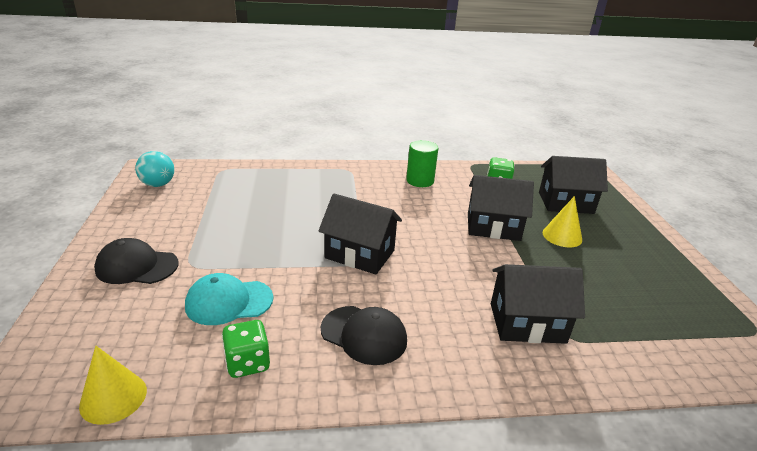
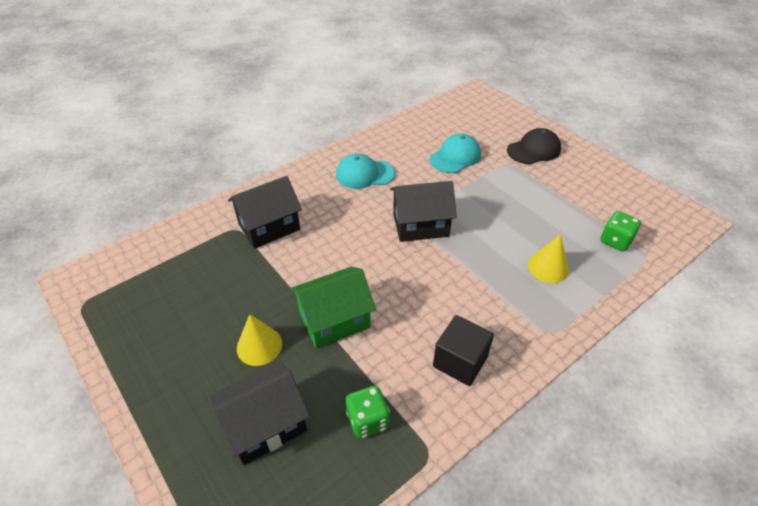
camera: 150 degrees right, 15 degrees up
(113, 398) = (441, 107): yellow cone -> yellow cone (548, 267)
(158, 184) = (651, 209): turquoise ball -> none
(247, 363) = (407, 138): green dice -> green dice (615, 241)
(364, 335) = (365, 174): black cap -> turquoise cap
(420, 181) = (460, 361): green cylinder -> black cube
(493, 227) = (334, 320): black house -> green house

